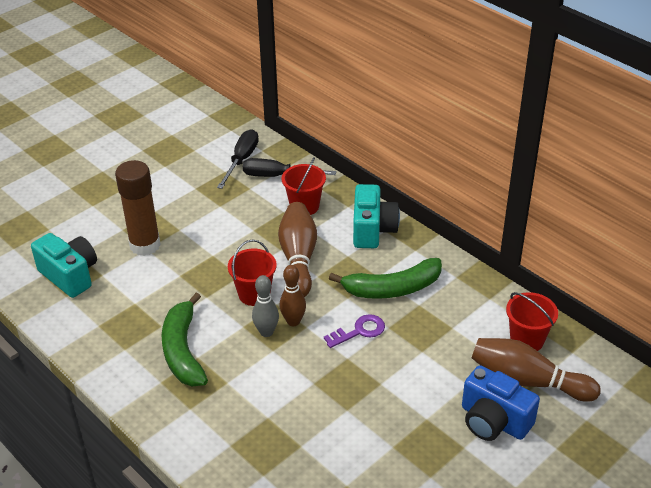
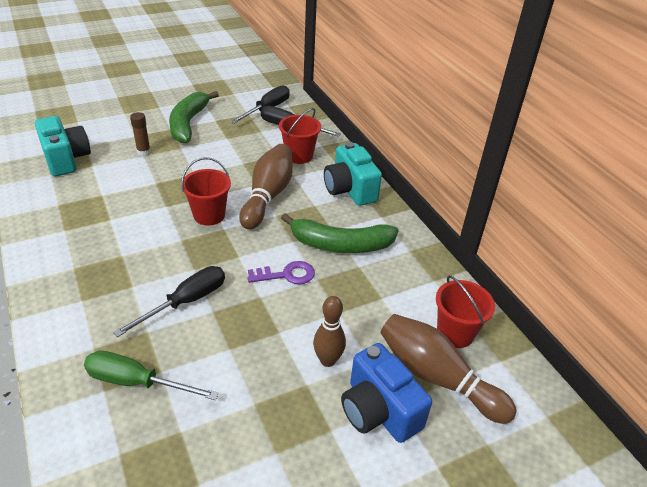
camera: 15 degrees right, 0 degrees up
(145, 245) = (144, 152): brown glue stick -> brown glue stick, size x0.47
(183, 350) = (113, 246): green banana -> green banana (188, 123)
(266, 332) = (198, 251): grey bowling pin -> none
(285, 382) = (186, 302): none -> black screwdriver
(286, 460) = (136, 382): none -> green screwdriver
(293, 321) = (229, 248): brown bowling pin -> brown bowling pin (327, 360)
(373, 230) = (350, 189): turquoise camera -> turquoise camera turned 135 degrees clockwise

